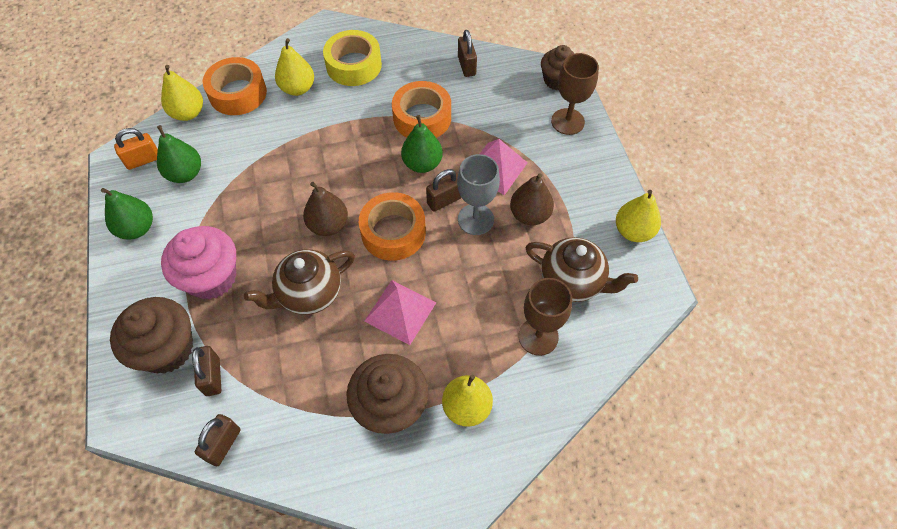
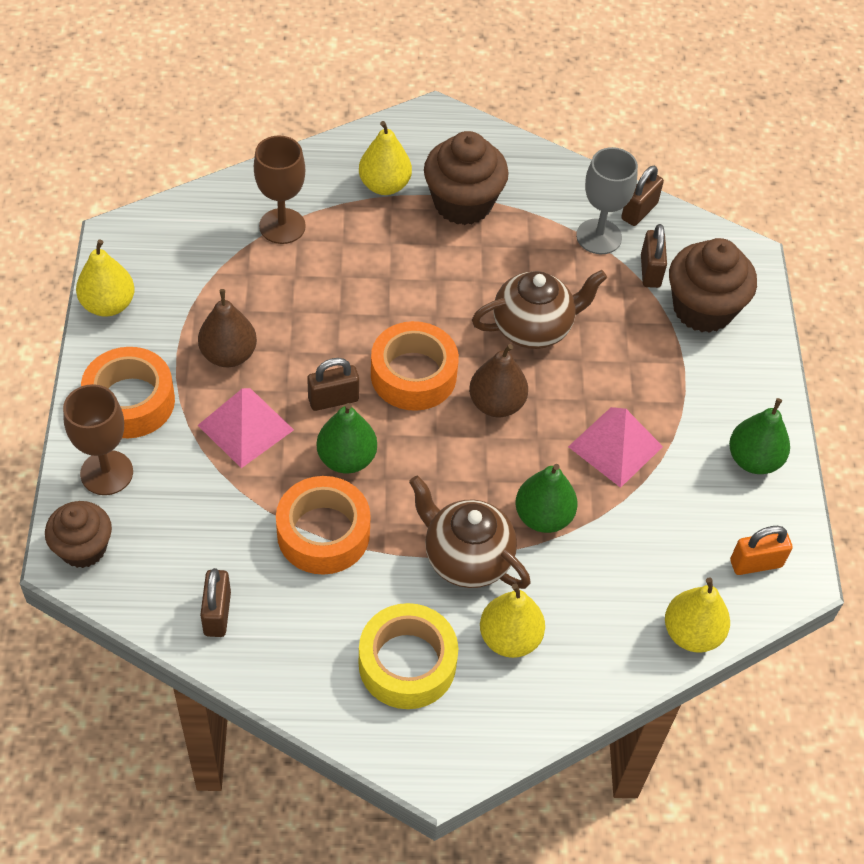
camera: 170 degrees left, 5 degrees down
(185, 174) = (691, 525): green pear -> green pear (543, 517)
(211, 278) = (652, 374): pink cupcake -> none
(238, 93) = (610, 653): orange tape -> orange tape (130, 401)
(400, 311) = (429, 285): pink pyramid -> pink pyramid (615, 446)
(475, 219) = (301, 366): grey goblet -> grey goblet (599, 236)
(573, 281) = (214, 269): brown teapot -> brown teapot (466, 558)

